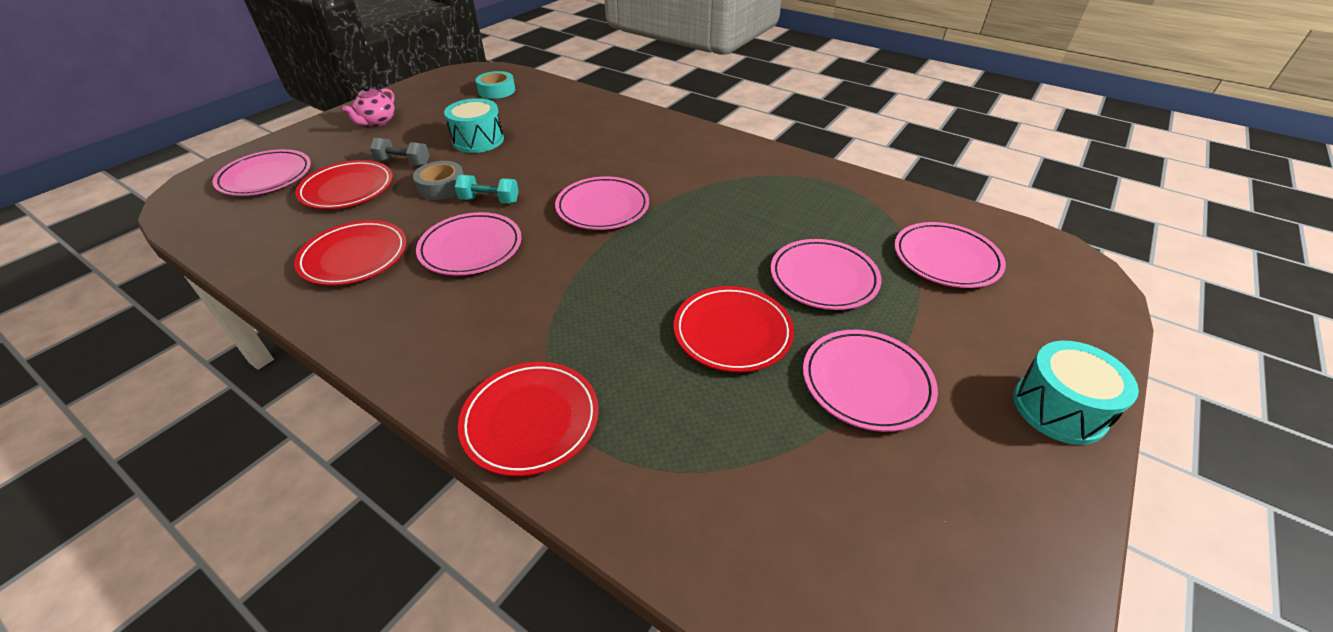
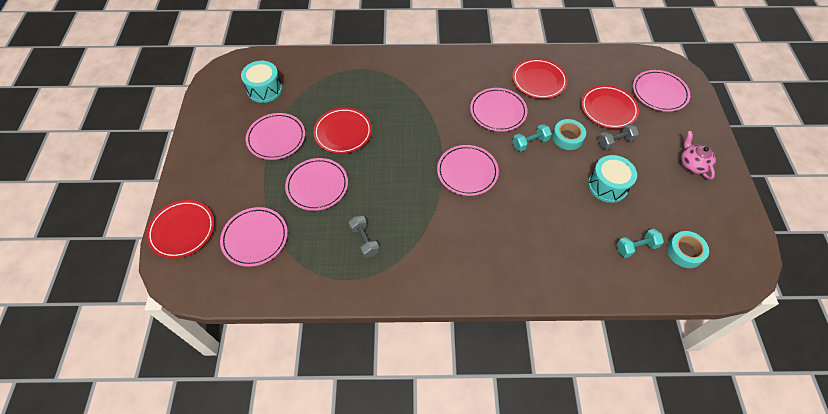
camera: 145 degrees right, 15 degrees up
(442, 186) = (567, 137): grey tape -> turquoise tape
(528, 105) = (636, 247): none -> turquoise dumbbell
(531, 420) = (389, 65): red plate -> red plate (182, 230)
(792, 202) = (364, 240): none -> grey dumbbell
(1059, 408) = (194, 166): turquoise drum -> turquoise drum (264, 89)

